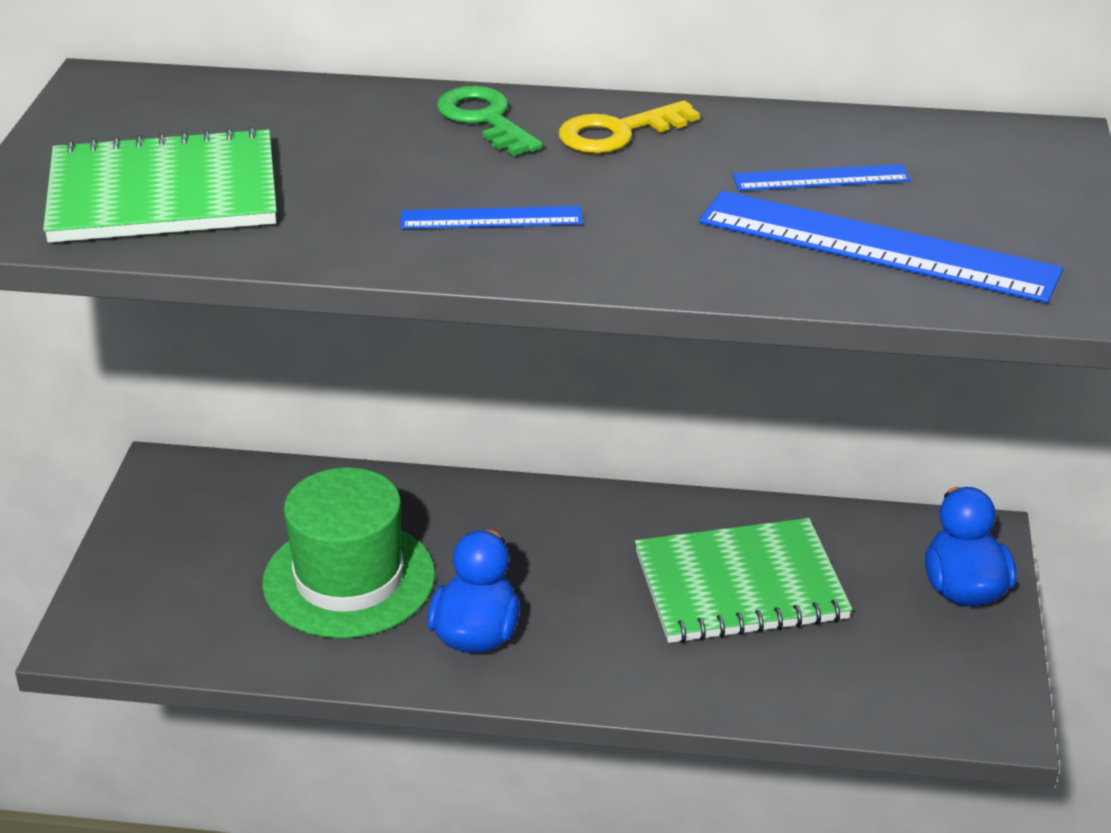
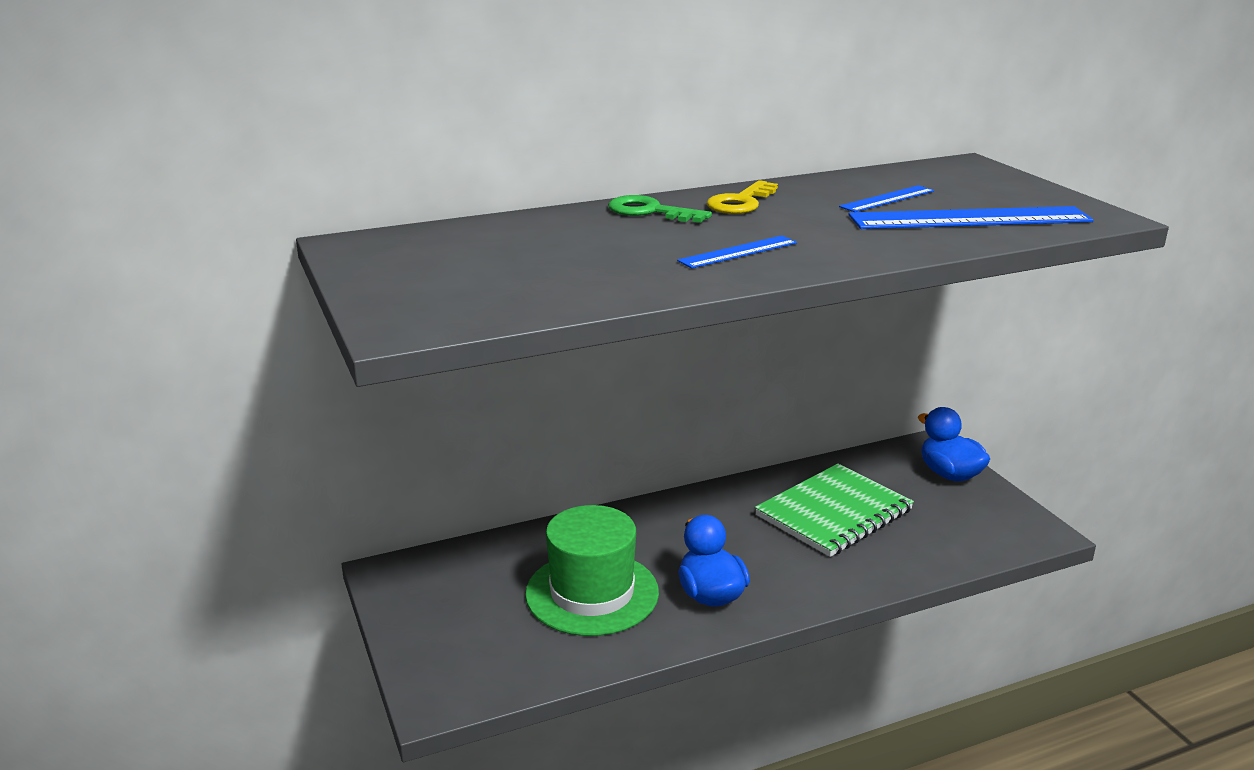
camera: 30 degrees left, 10 degrees down
(163, 193) = (496, 286): green notebook -> none

